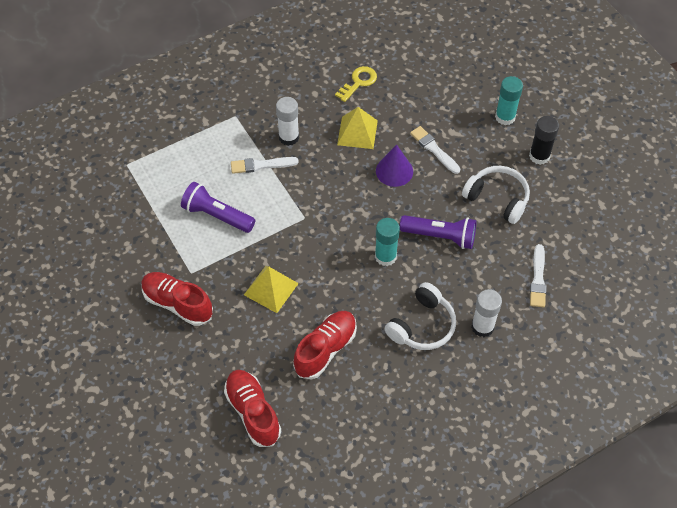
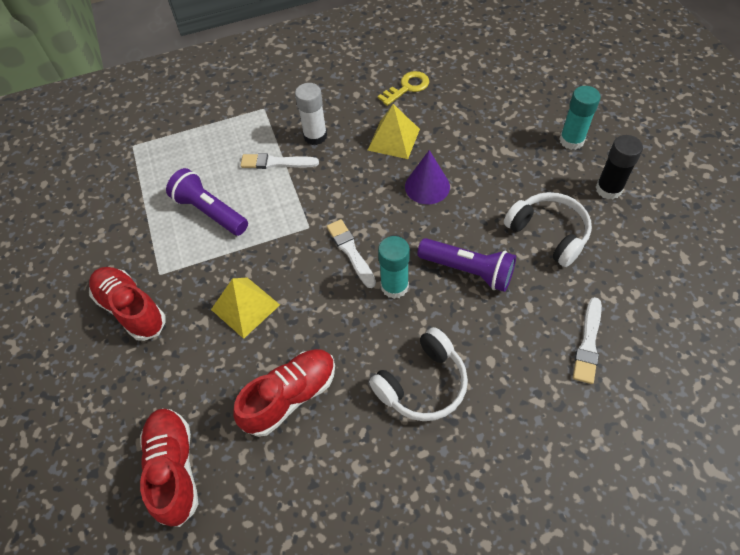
camera: 15 degrees right, 0 degrees up
(434, 149) = (479, 167): white brush -> white brush (350, 251)
(482, 327) = (503, 398): white glue stick -> none

